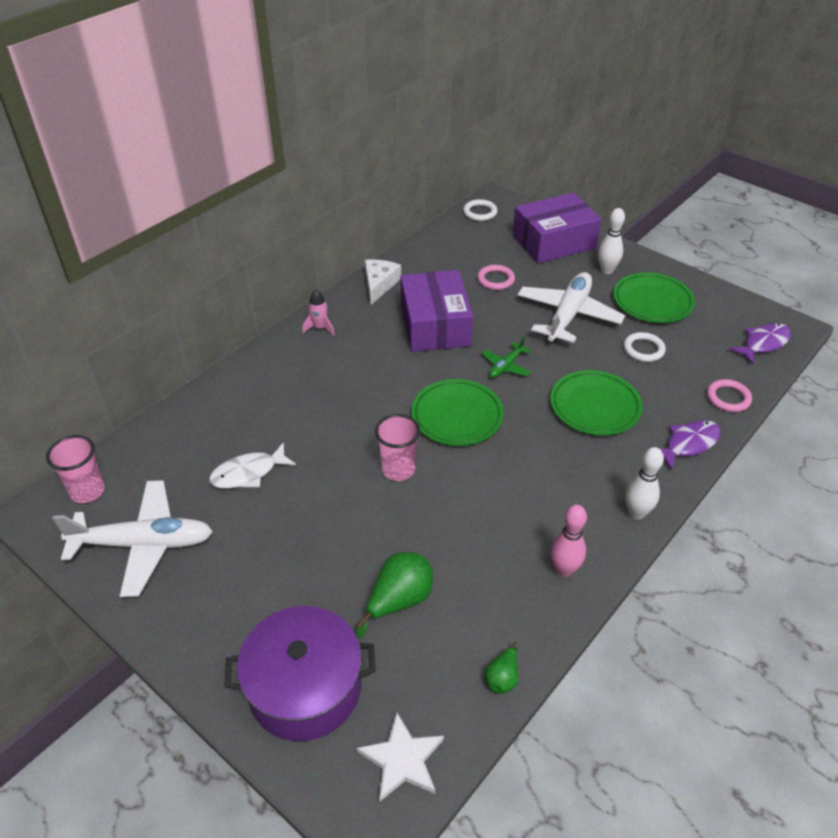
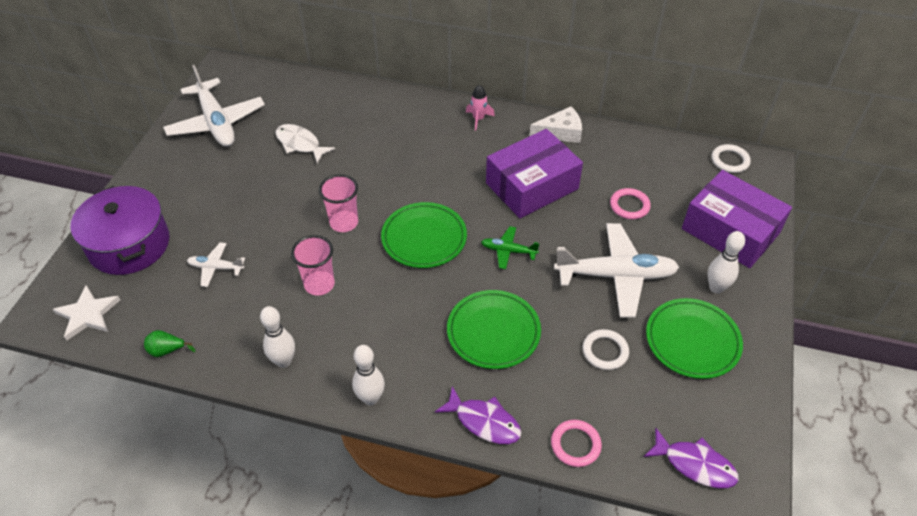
camera: 65 degrees right, 5 degrees up
(87, 491) = (249, 79): pink cup -> pink cup (319, 284)
(399, 601) = (216, 268): green pear -> white plane
(564, 570) = (284, 361): pink bowling pin -> white bowling pin

